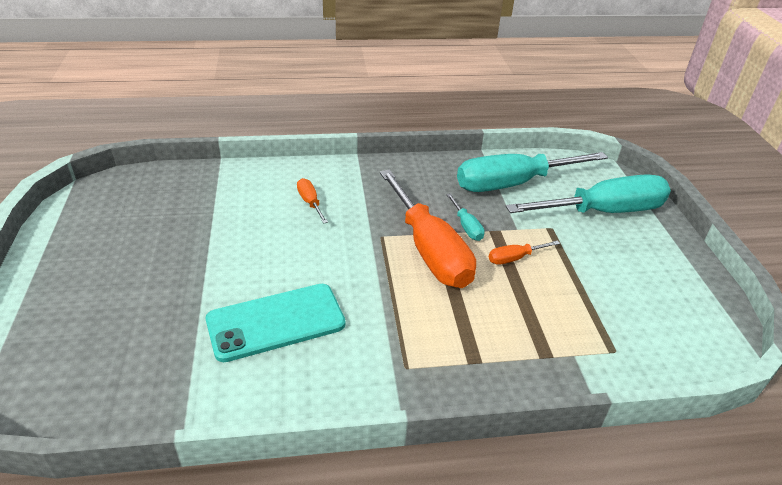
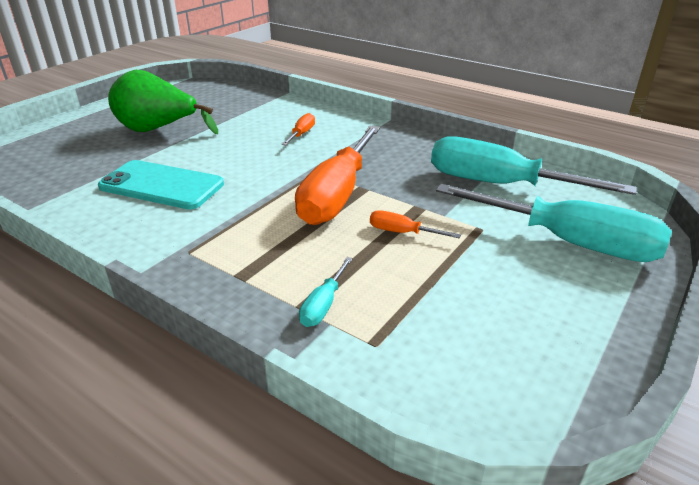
camera: 45 degrees right, 5 degrees down
(160, 264) = (158, 130): none -> green pear
(466, 226) = (397, 194): turquoise screwdriver -> turquoise screwdriver (323, 305)

